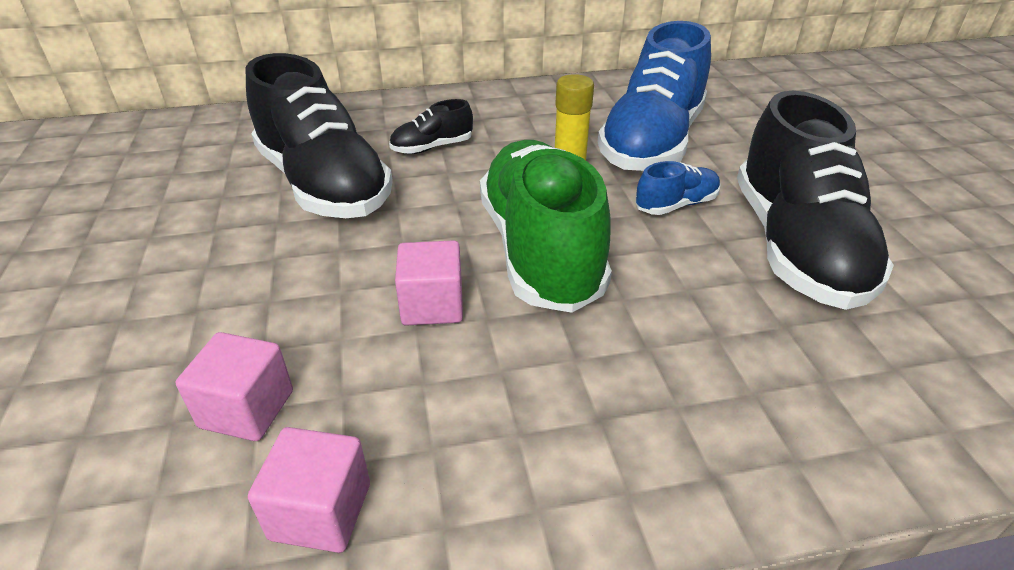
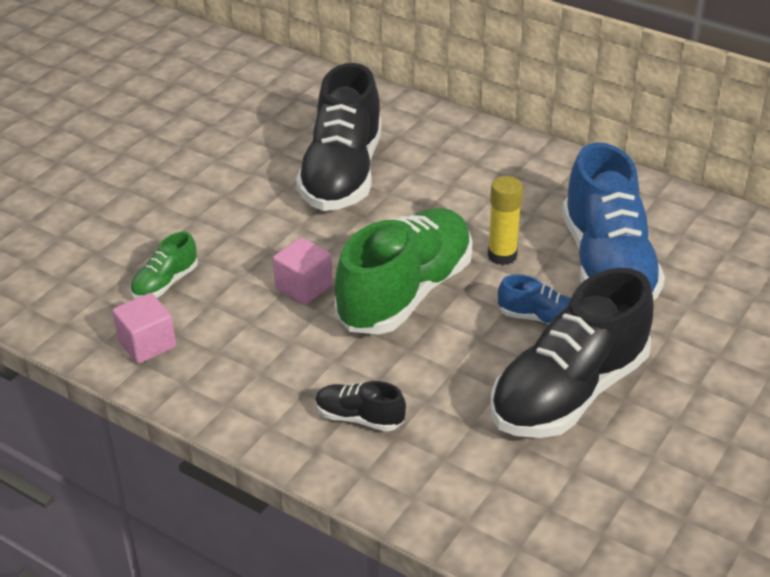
camera: 45 degrees right, 0 degrees up
(247, 409) = (165, 283): pink cube -> green shoe
(432, 147) = (444, 182): black shoe -> black shoe (359, 418)
(652, 143) = (607, 265): blue shoe -> blue shoe turned 75 degrees counterclockwise

